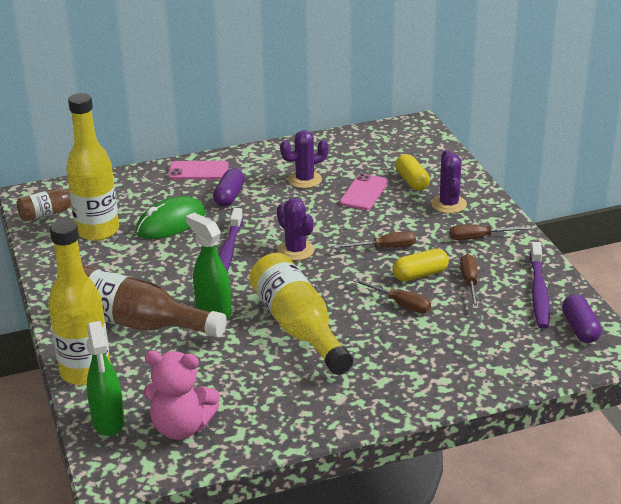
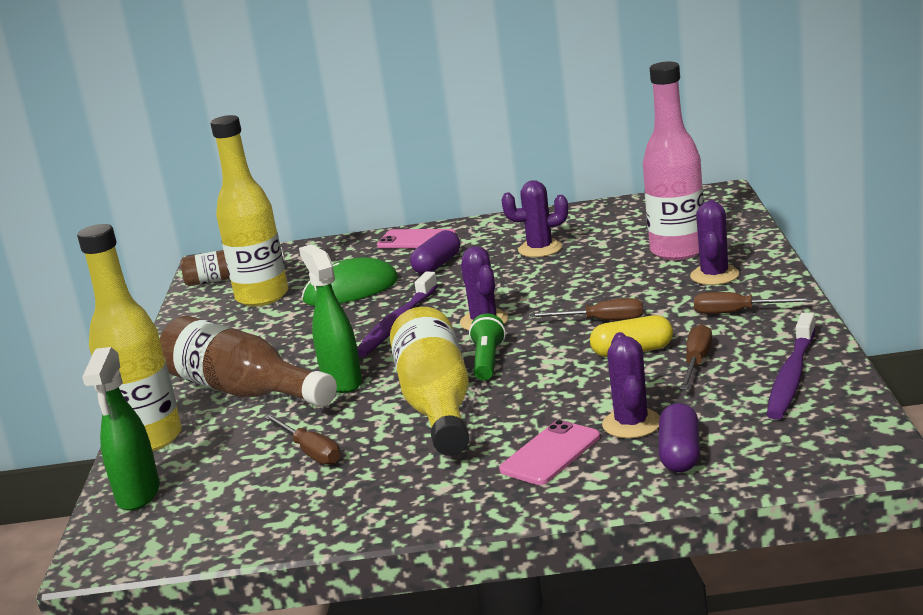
camera: 20 degrees right, 10 degrees down
(181, 427) = (220, 507): pink teddy bear -> none
(317, 287) = (487, 361): none -> green flashlight
(363, 192) = (607, 262): pink phone -> pink phone (550, 453)
(400, 304) = (586, 383): brown screwdriver -> brown screwdriver (310, 451)
(412, 181) = (678, 251): yellow capsule -> pink bottle
(448, 337) = (631, 424): none -> purple cactus
(580, 328) = (832, 422): purple capsule -> purple capsule (680, 454)

